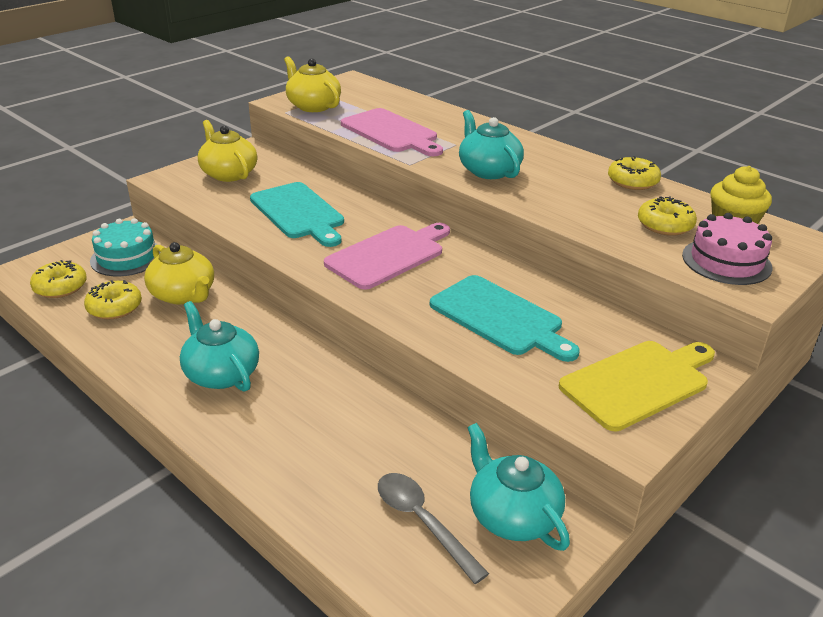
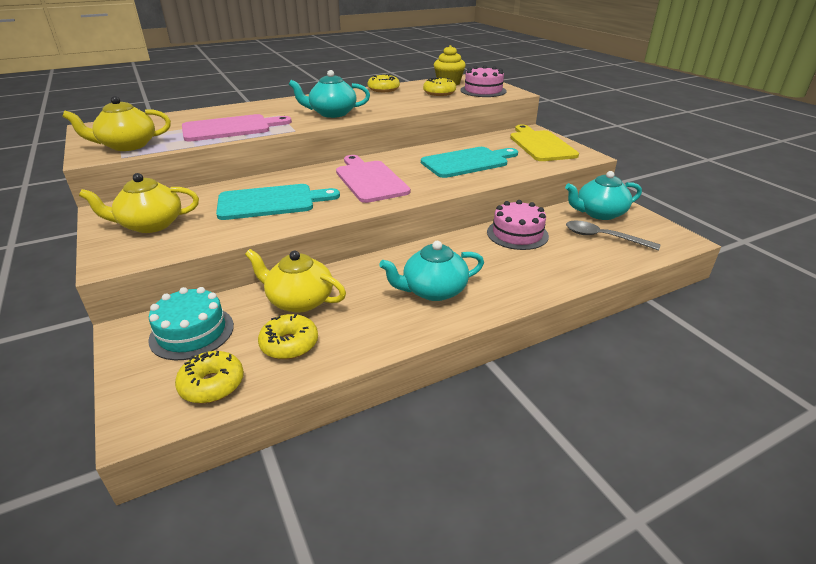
camera: 70 degrees left, 0 degrees up
(183, 295) = (299, 300): yellow teapot -> yellow teapot turned 135 degrees counterclockwise
(389, 425) = (517, 234): none -> pink cake
(422, 522) = (603, 237): grey spoon -> grey spoon turned 45 degrees clockwise

